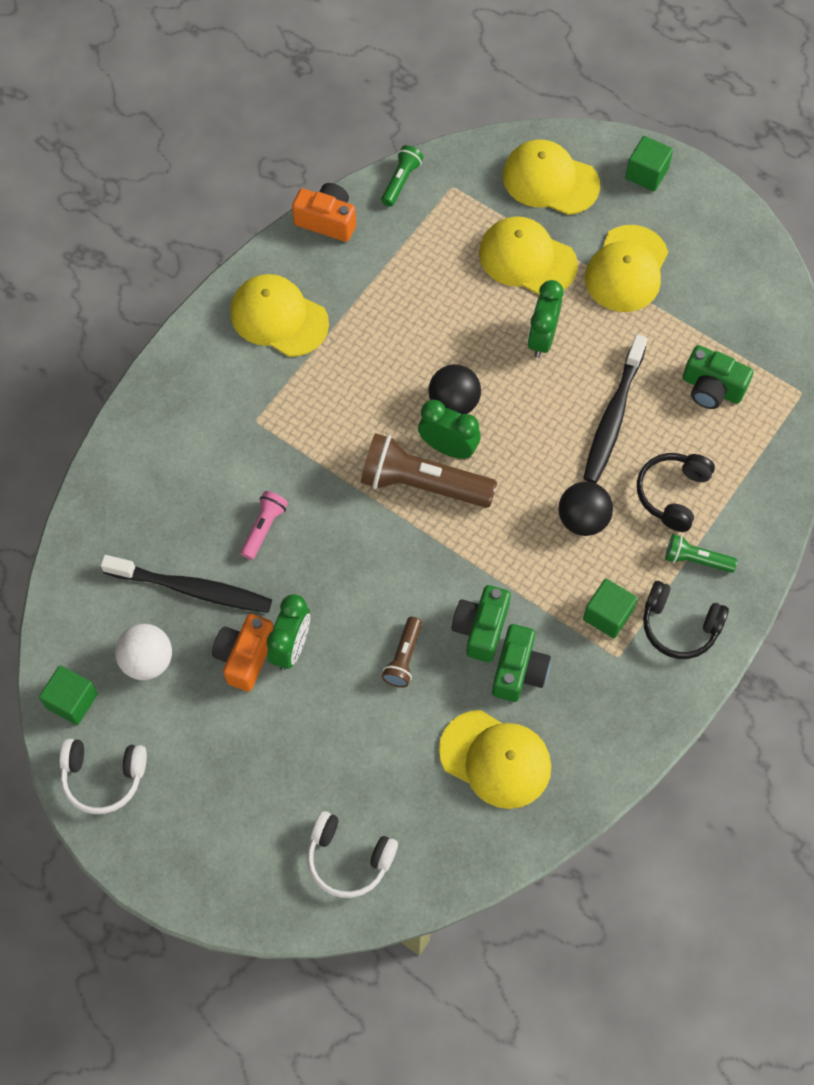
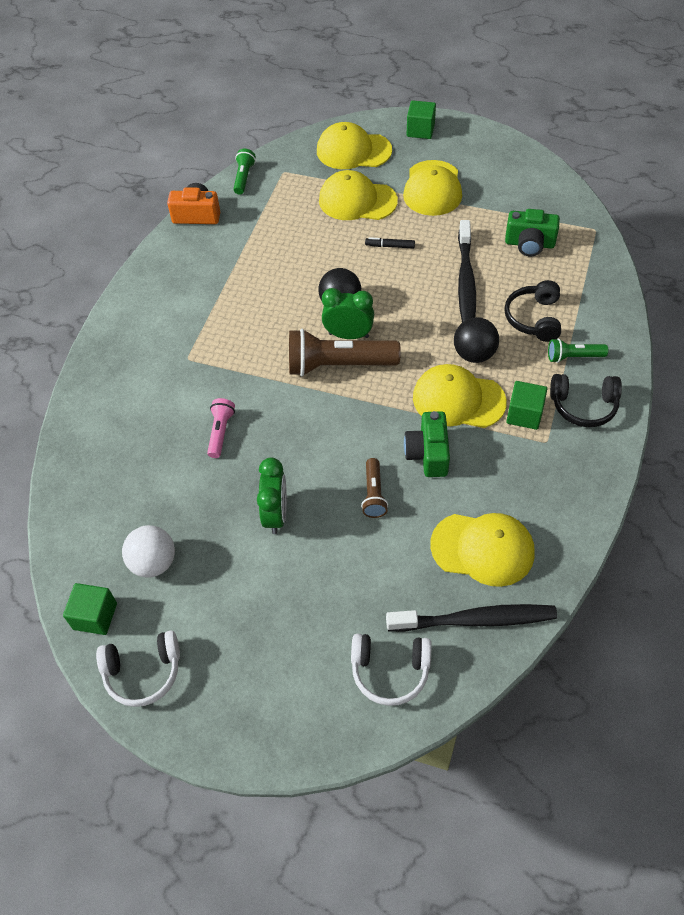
camera: 15 degrees left, 10 degrees down
(192, 589) = (175, 495): black toothbrush -> black toothbrush (475, 620)
(245, 657) = (238, 534): orange camera -> none
(279, 318) = (181, 285): yellow cap -> yellow cap (458, 399)
(519, 671) = (472, 476): green camera -> none
(542, 338) = (390, 246): green clock -> black marker

